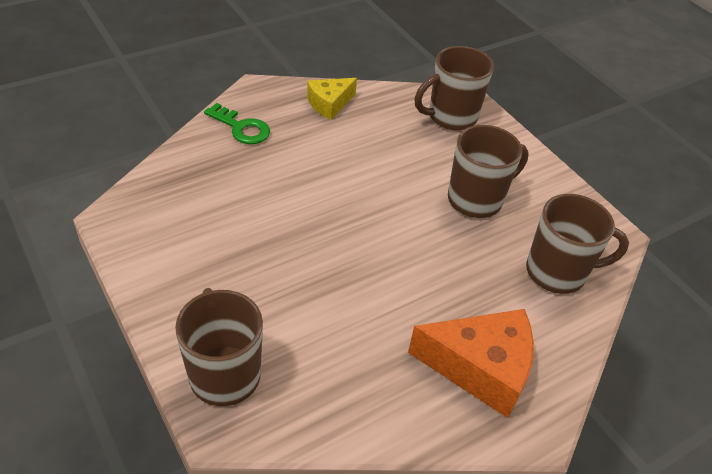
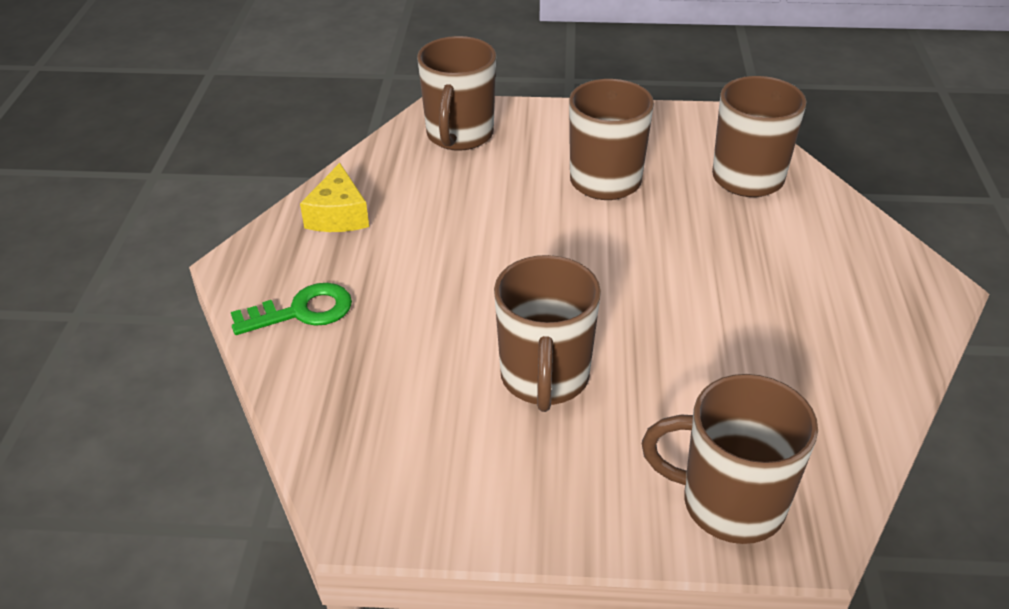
camera: 50 degrees left, 5 degrees down
(266, 246) = (544, 378): none -> brown mug
(480, 368) = (841, 288): orange cheese -> none

